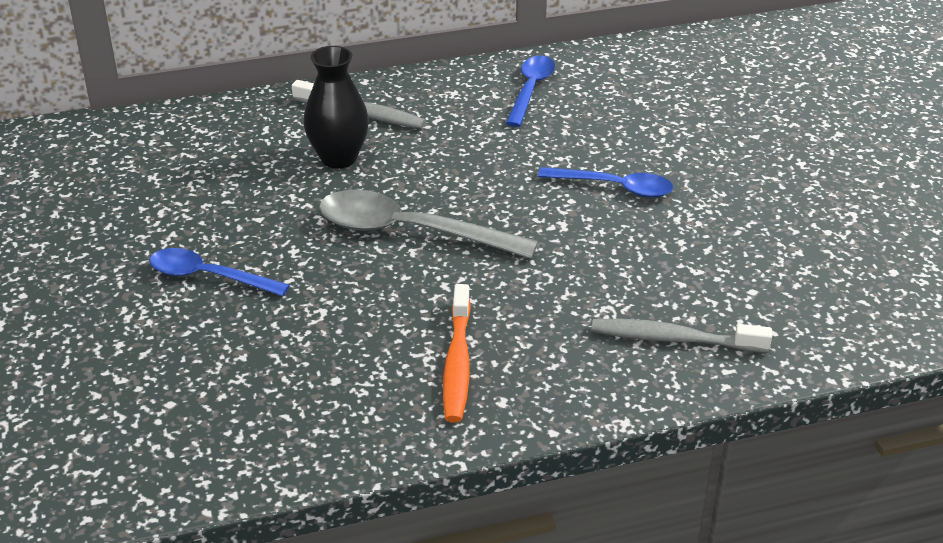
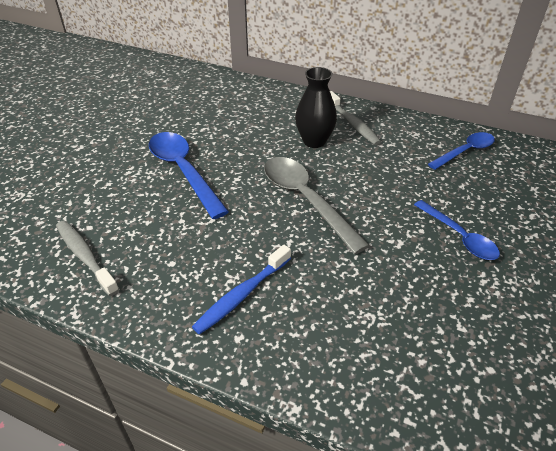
camera: 40 degrees right, 5 degrees up
(208, 276) = (183, 171): blue spoon -> blue spoon, size x1.58
(457, 363) = (242, 295): orange toothbrush -> blue toothbrush
(674, 339) = (393, 368): grey toothbrush -> grey toothbrush (85, 256)

